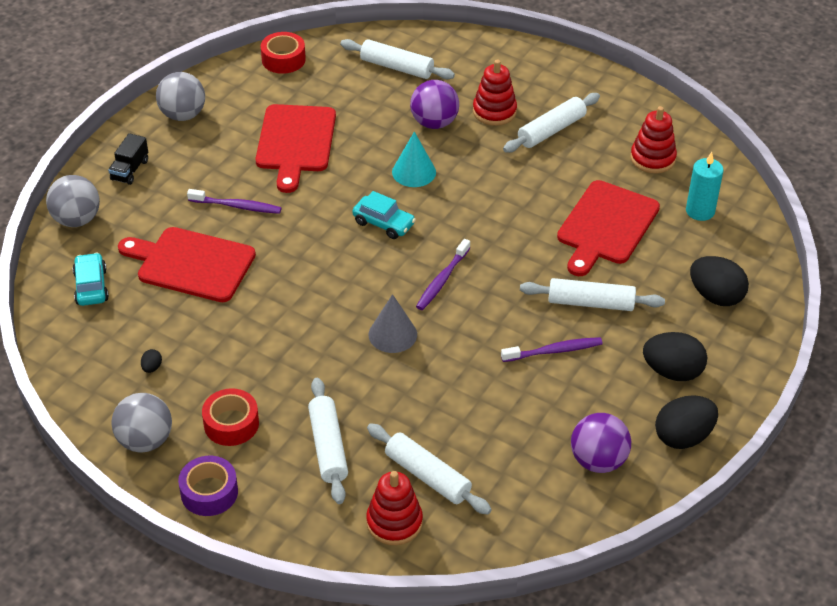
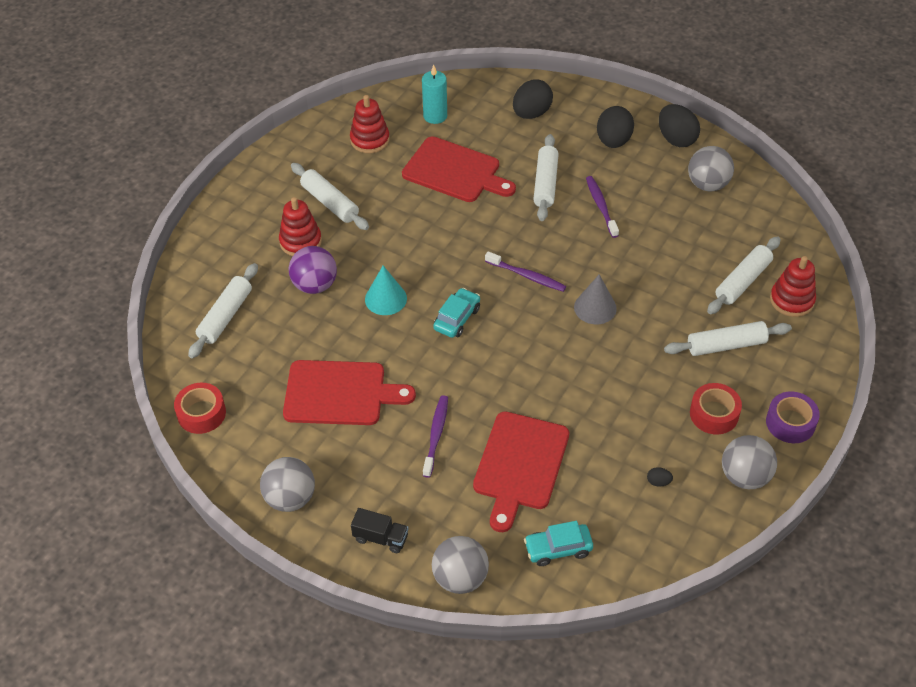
camera: 90 degrees left, 5 degrees up
(598, 461) = (707, 184): purple ball -> grey ball

